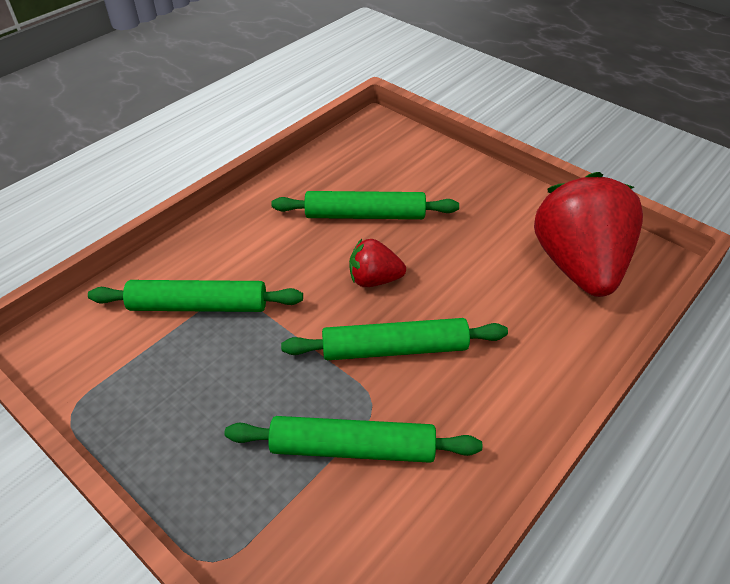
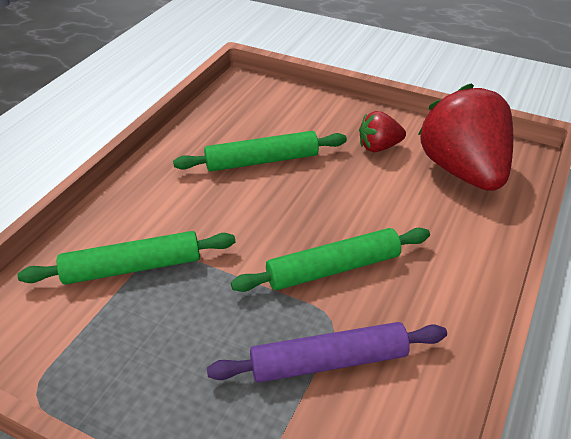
camera: 15 degrees left, 5 degrees down
(353, 448) = (329, 362): green rolling pin -> purple rolling pin
(374, 279) = (291, 214): red strawberry -> red strawberry (379, 147)

